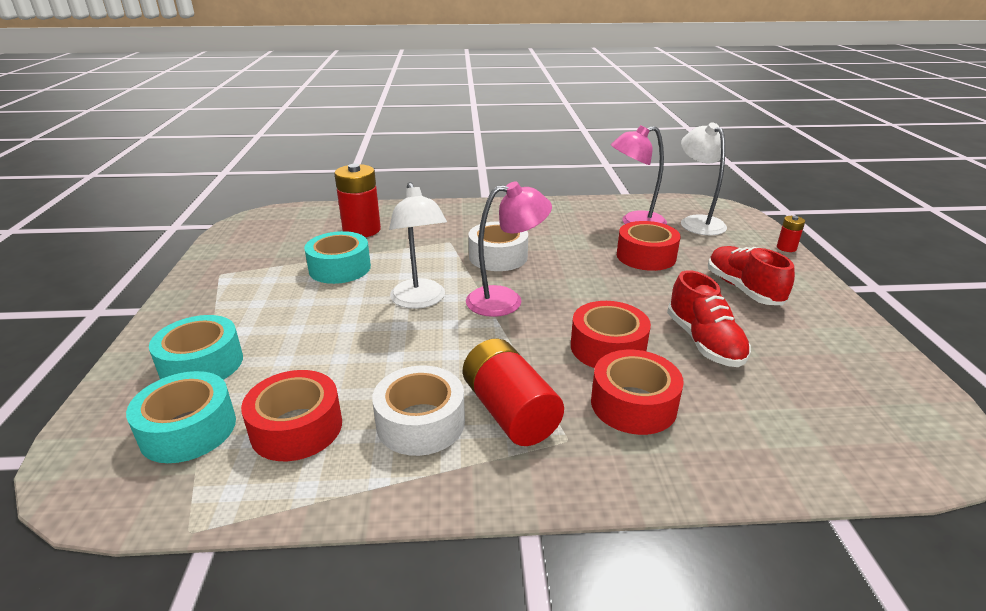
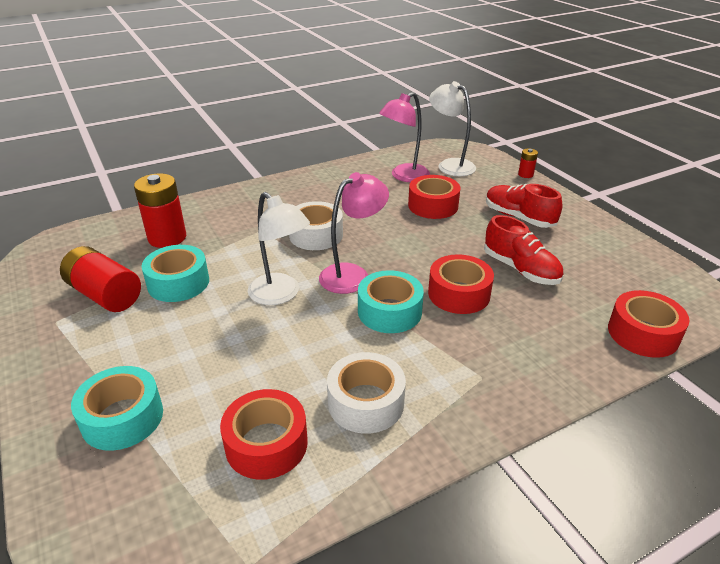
camera: 25 degrees left, 5 degrees up
(188, 429) = (167, 482): turquoise tape -> turquoise tape (389, 311)
(510, 412) = (426, 370): red battery -> red battery (105, 295)
(633, 404) = (507, 334): red tape -> red tape (643, 334)

